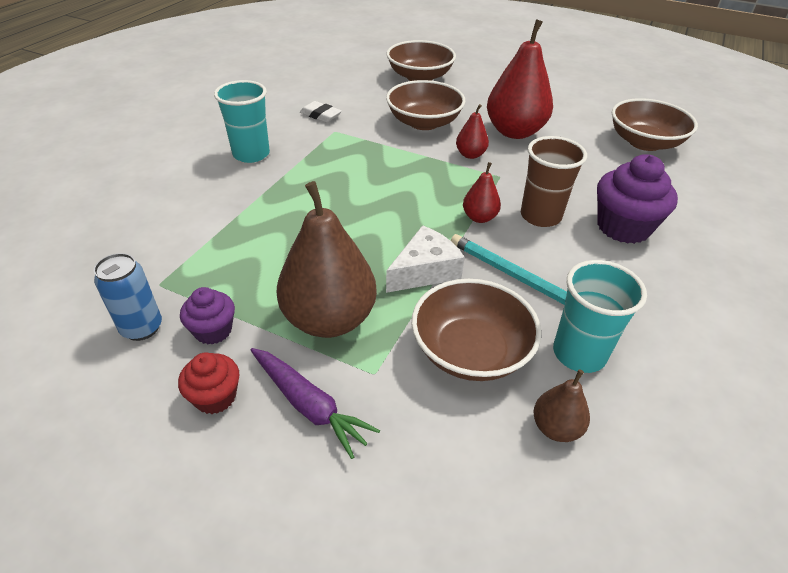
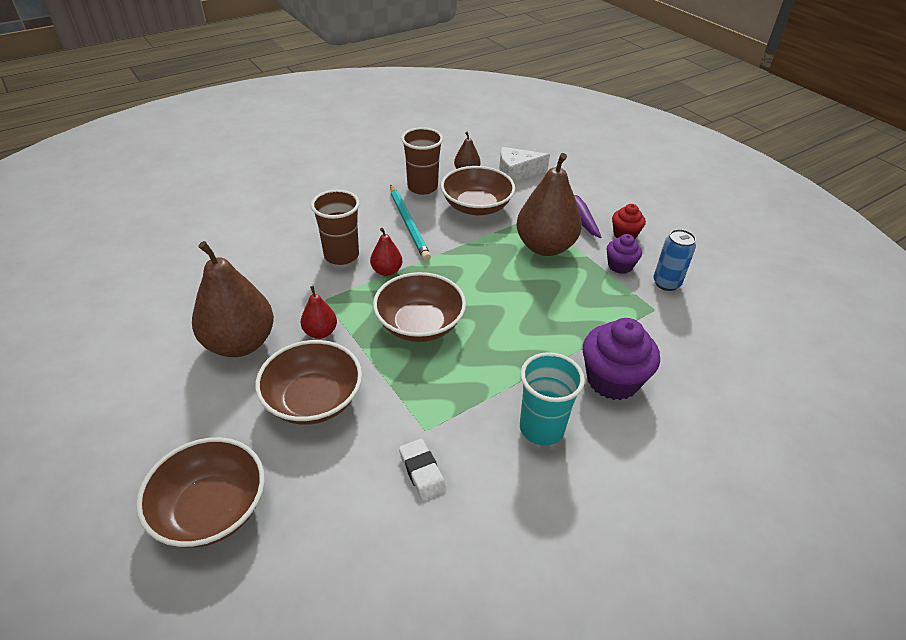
camera: 150 degrees left, 0 degrees up
(424, 271) = (464, 251): white cheese -> white cheese (517, 172)
(514, 132) = (240, 343): red pear -> brown pear
(579, 353) = (422, 187): turquoise cup -> brown cup
(623, 227) = (298, 228): purple cupcake -> purple cupcake (612, 380)
(644, 142) = (150, 281): brown bowl -> brown bowl (420, 324)

